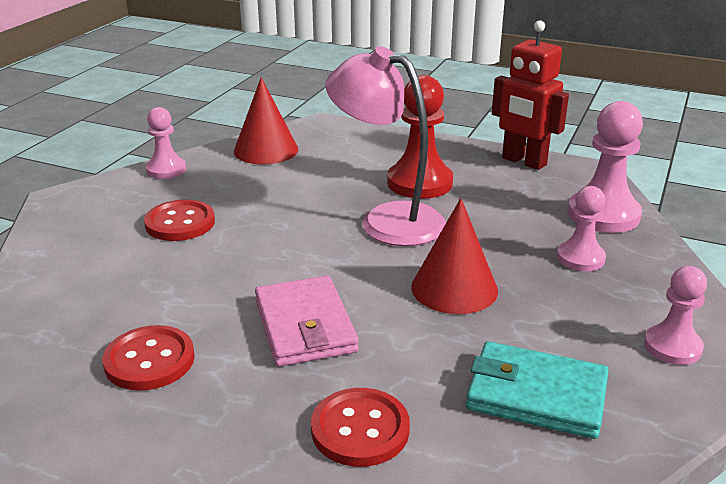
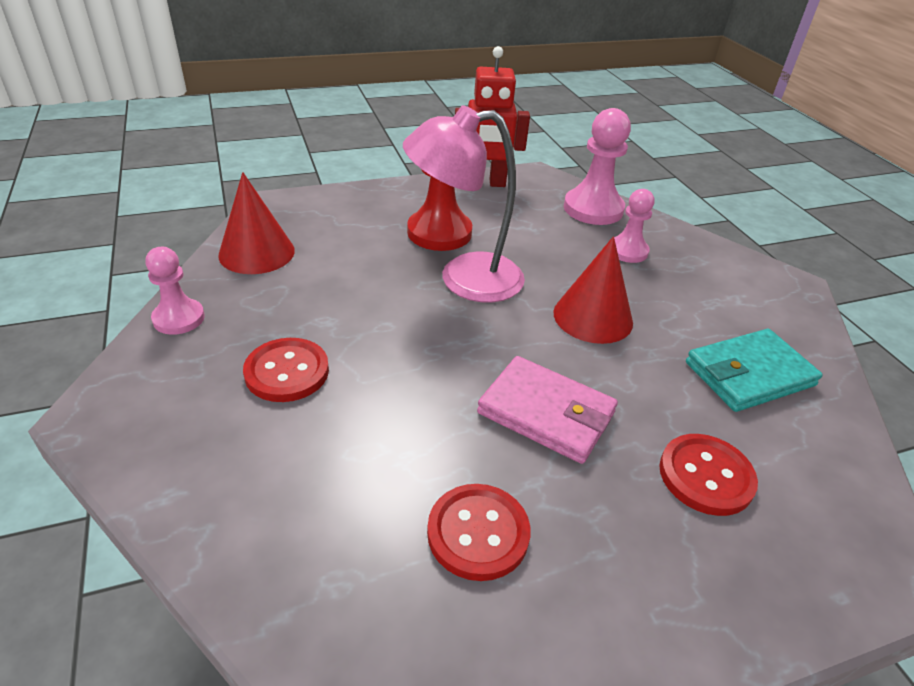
camera: 45 degrees left, 10 degrees up
(672, 347) = (756, 293): pink pawn -> none

